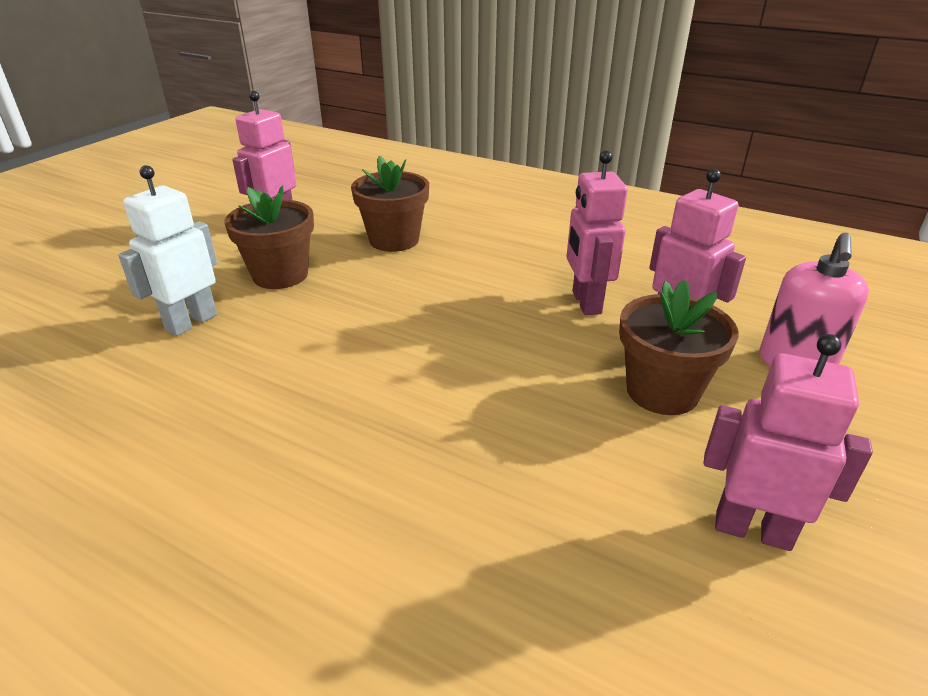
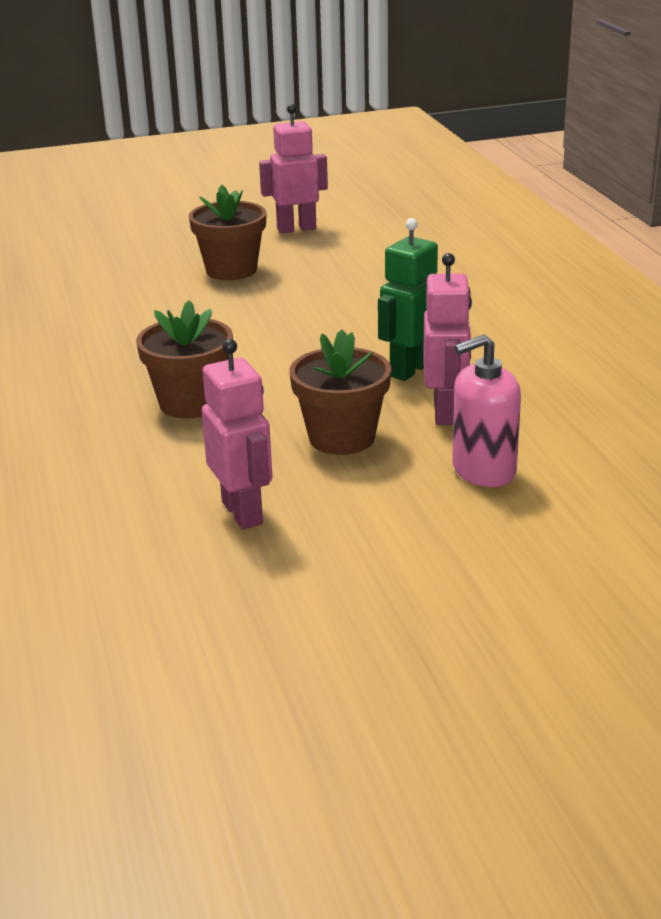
camera: 45 degrees right, 5 degrees down
(191, 322) = (133, 280): white robot -> none
(394, 240) = (354, 274): brown flower pot -> brown flower pot (190, 403)
(585, 302) = (409, 370): pink robot -> green robot

